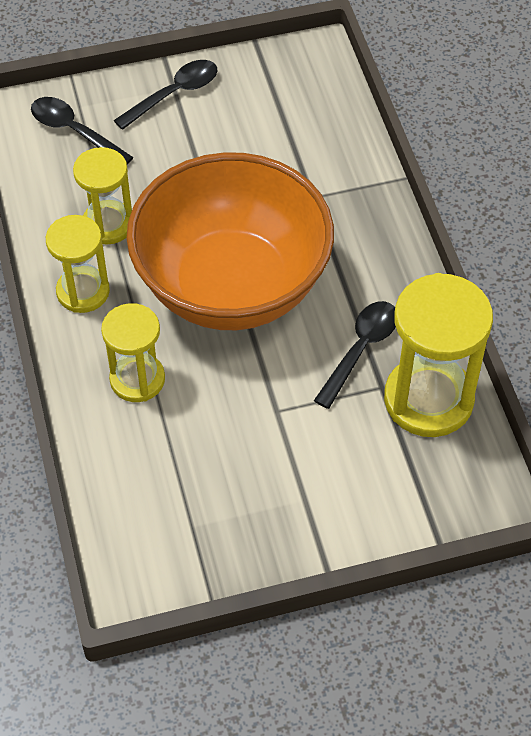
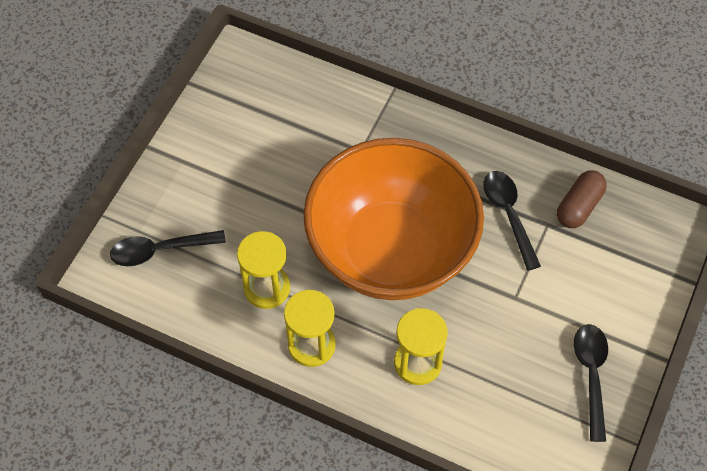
camera: 50 degrees left, 5 degrees up
(174, 94) = (189, 165): black spoon -> black spoon (591, 375)
(428, 399) = (579, 206): yellow hourglass -> brown capsule

